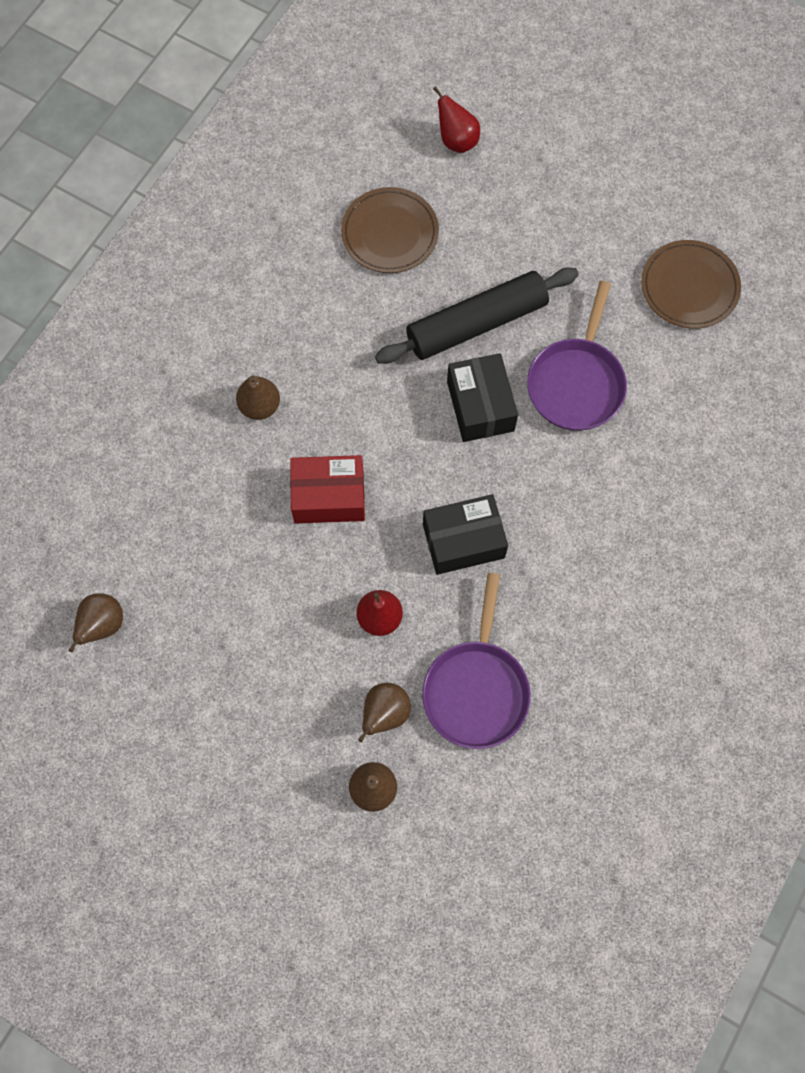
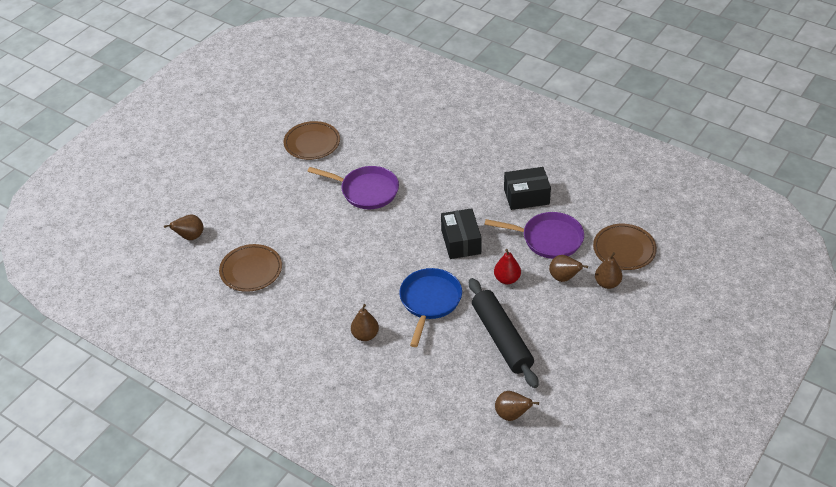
camera: 85 degrees left, 25 degrees down
(329, 496) = (429, 301): red box -> blue pan
(456, 141) = (190, 237): red pear -> brown pear
(456, 824) = (624, 249): none -> brown plate
(476, 324) = (321, 232): black rolling pin -> black rolling pin (501, 338)
(480, 406) = (376, 232): black box -> black box (526, 196)

